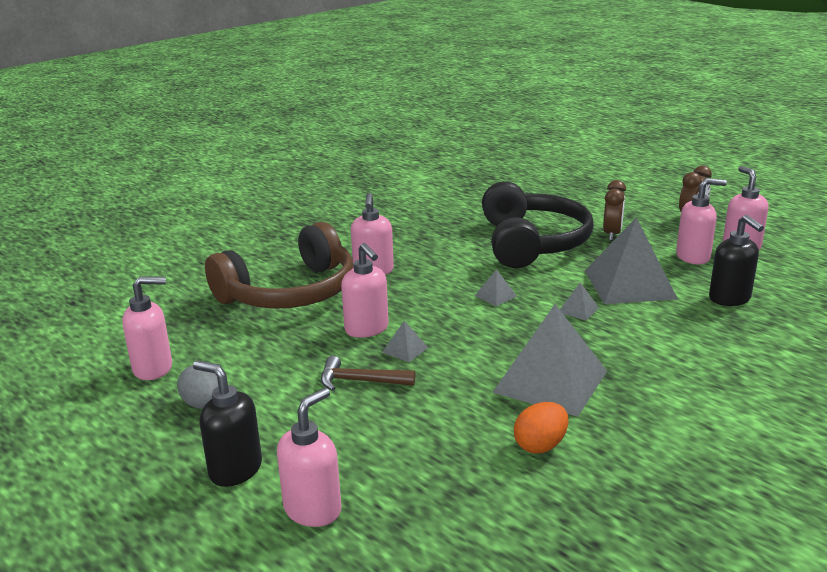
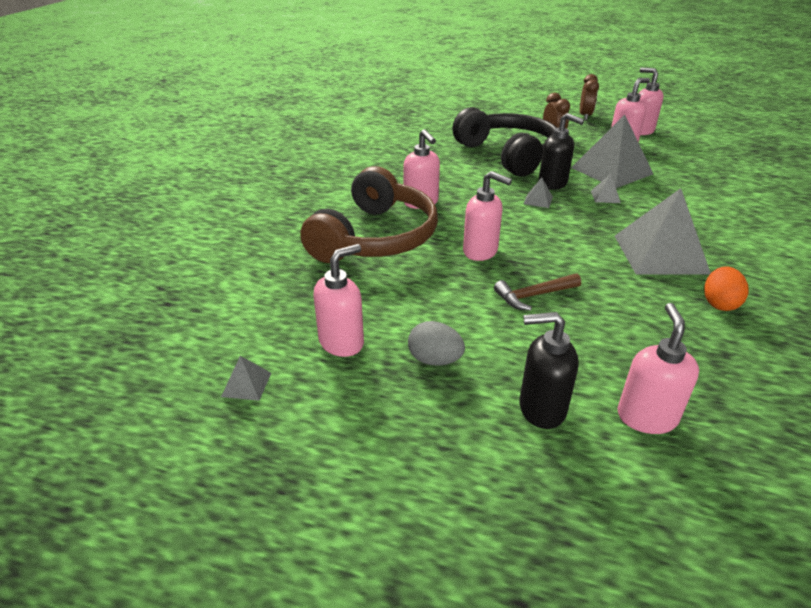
camera: 30 degrees left, 10 degrees up
(405, 349) = (531, 260): grey pyramid -> grey pyramid (246, 384)
(730, 299) = (681, 166): black soap dispenser -> black soap dispenser (553, 184)

